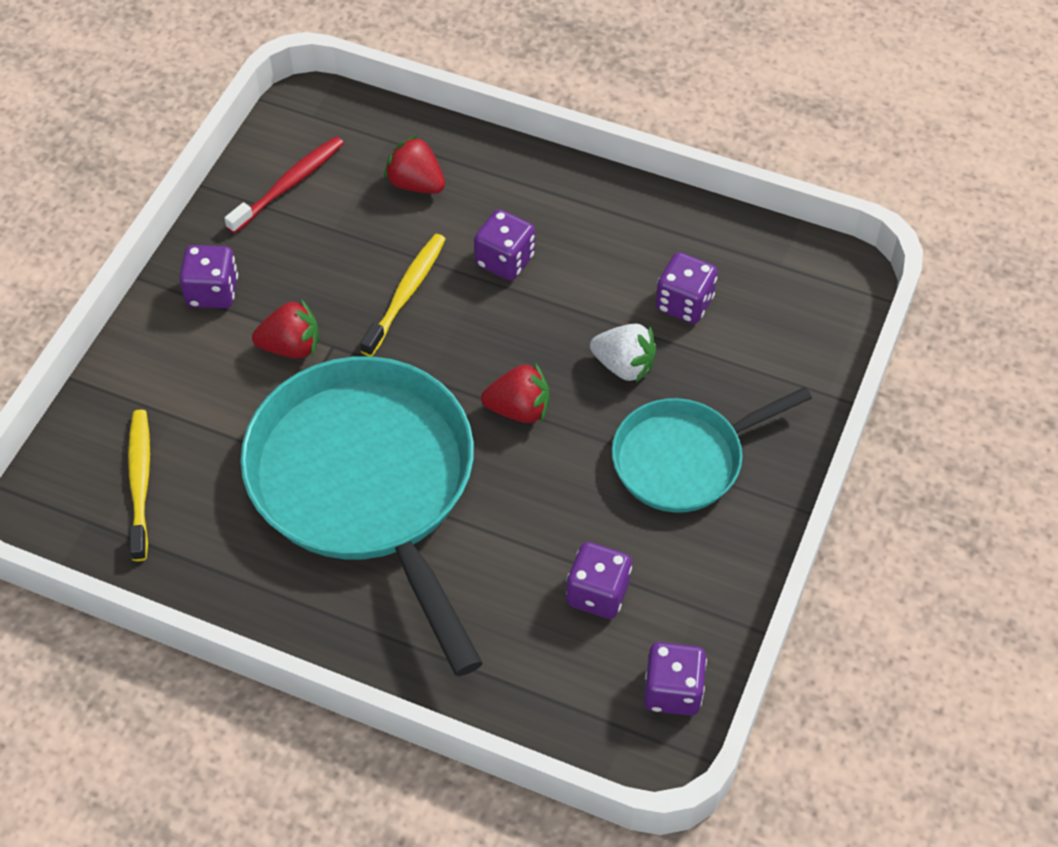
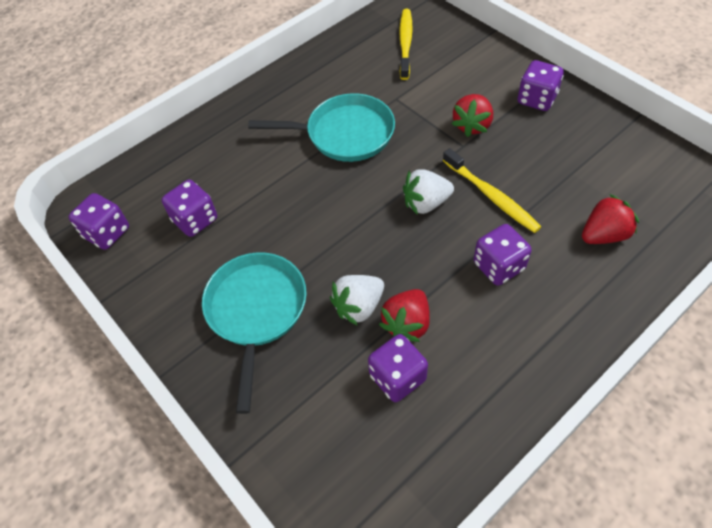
camera: 120 degrees right, 0 degrees up
(140, 482) = (405, 43): yellow toothbrush -> yellow toothbrush turned 105 degrees counterclockwise
(289, 184) = (626, 159): red toothbrush -> none
(367, 485) = (344, 134): turquoise pan -> turquoise pan, size x0.57
(447, 353) = (426, 203): none -> white strawberry
(519, 409) = (356, 227): red strawberry -> red strawberry (407, 324)

